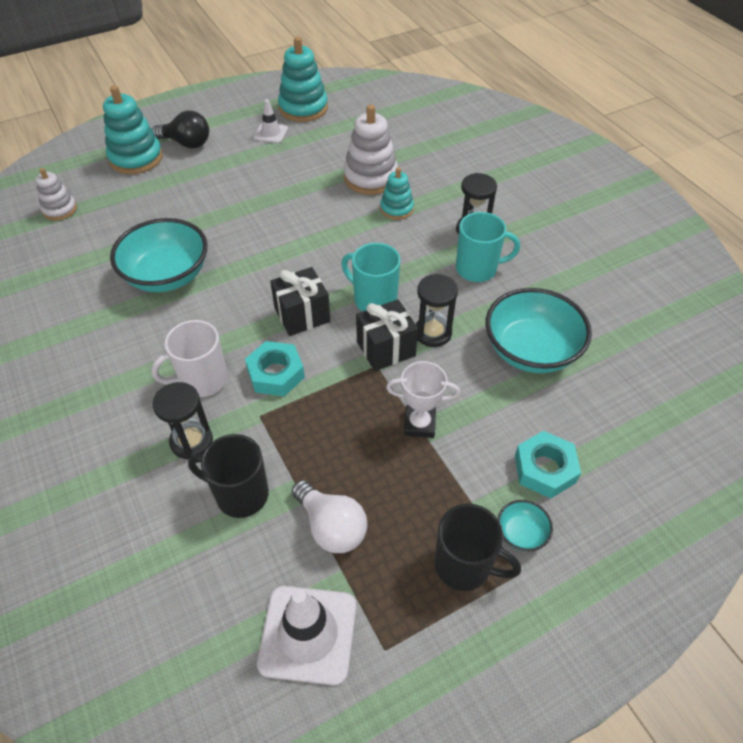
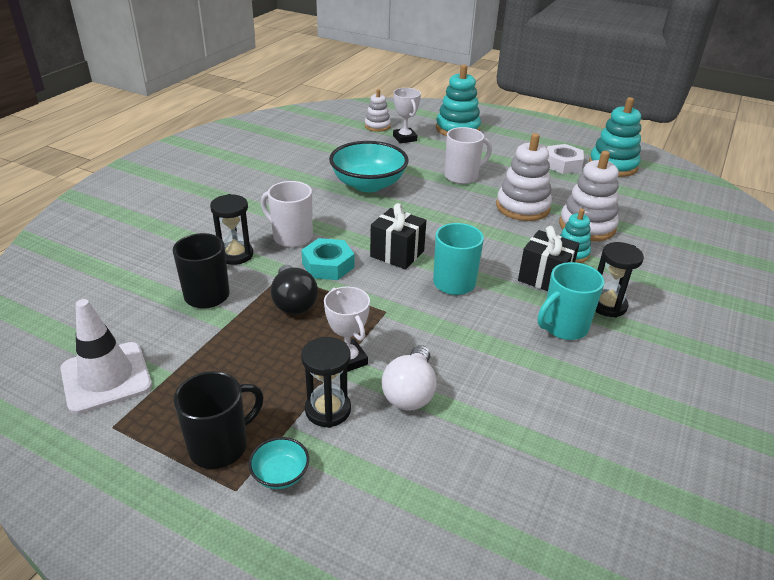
camera: 55 degrees right, 15 degrees down
(109, 203) = (405, 138): none -> white trophy
(187, 143) = (499, 139): black light bulb -> black light bulb (293, 302)
(223, 204) = (462, 176): none -> white mug
(271, 133) = (562, 164): white traffic cone -> white nut
(309, 196) = (522, 207): none -> white stacking toy
(331, 527) = (208, 351): white light bulb -> white light bulb (410, 392)
(386, 348) = (409, 309): black gift -> black gift (544, 278)
(432, 333) = (455, 329): black hourglass -> black hourglass (328, 410)
(464, 565) = (220, 446): black mug -> black mug turned 120 degrees counterclockwise
(477, 269) = (563, 327): turquoise mug -> turquoise mug turned 90 degrees clockwise
(531, 350) = (504, 401): turquoise bowl -> none
(544, 469) = (368, 465): turquoise nut -> none

